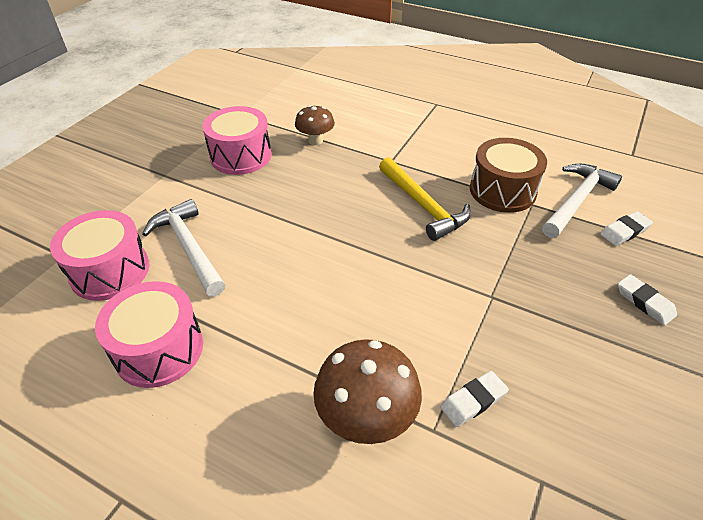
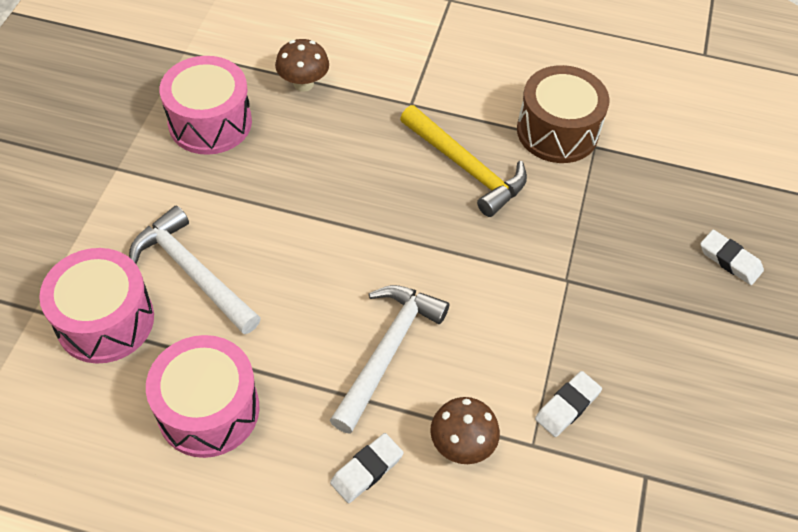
camera: 15 degrees left, 10 degrees up
(366, 418) = (461, 445): brown mushroom -> brown mushroom, size x0.63
(577, 201) = (646, 134): white hammer -> white hammer (388, 351)
(624, 231) = (703, 170): white eraser -> white eraser (366, 470)

